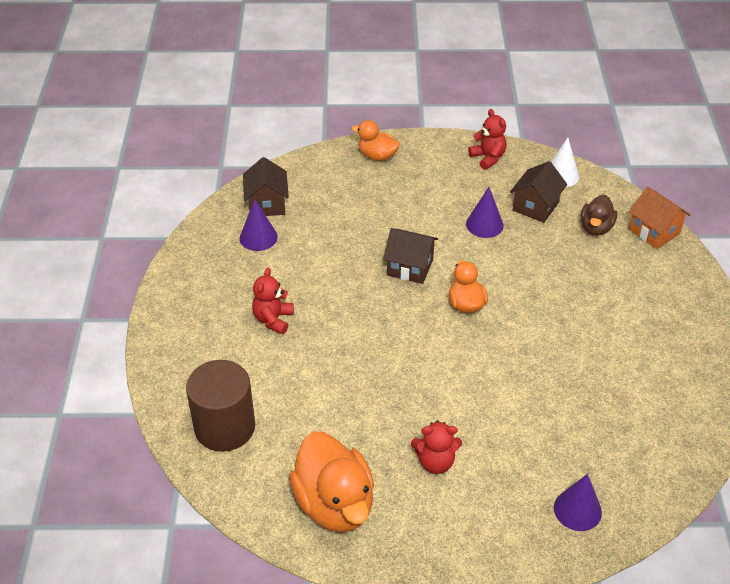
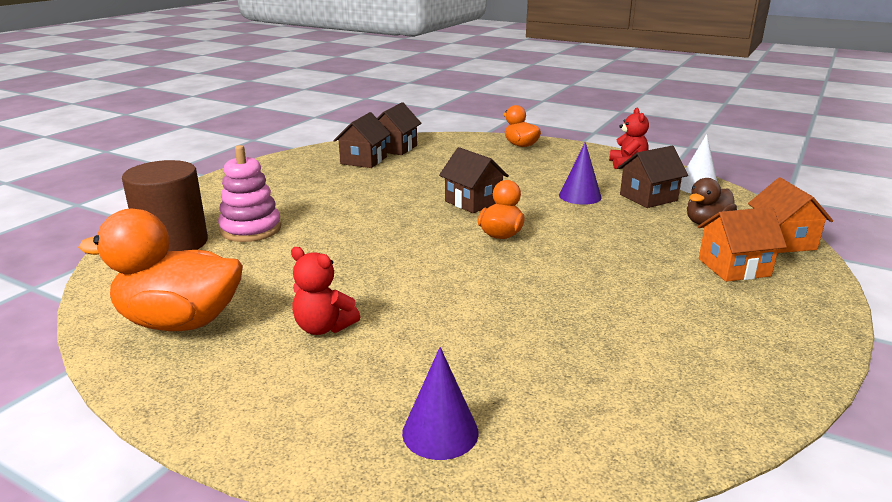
camera: 30 degrees right, 20 degrees down
(258, 237) = (363, 160): purple cone -> brown house
(268, 381) = (251, 229): none -> pink stacking toy
(273, 319) = (310, 200): red teddy bear -> none
(335, 504) = (180, 322): orange duck -> orange duck turned 90 degrees clockwise
(641, 278) = (734, 267): none -> orange house

